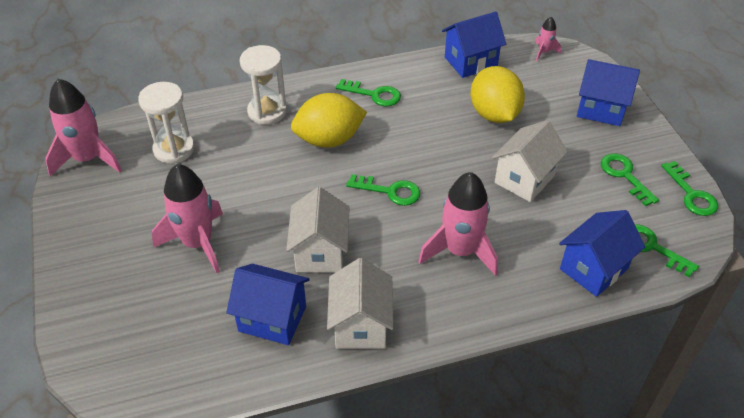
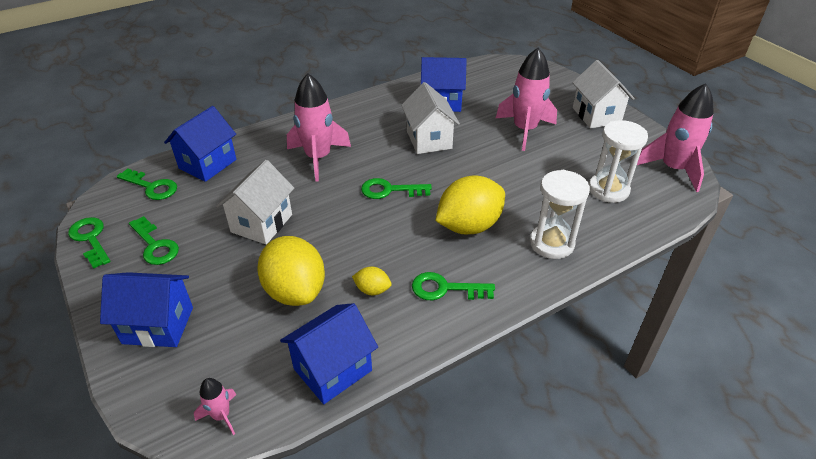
camera: 165 degrees right, 5 degrees down
(360, 325) = (381, 108): white house -> white house (596, 115)
(432, 104) = (372, 290): none -> yellow lemon

